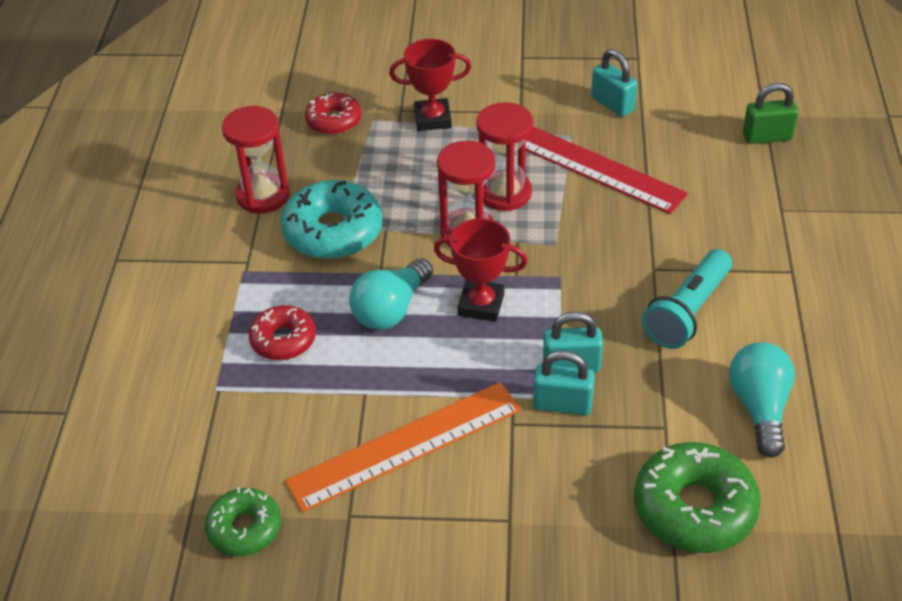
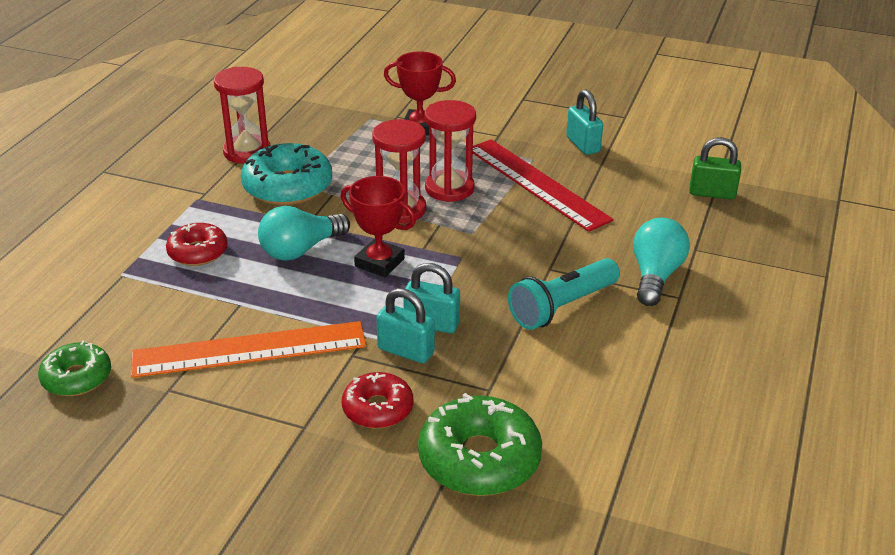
camera: 15 degrees right, 10 degrees down
(334, 121) = (337, 113): red donut -> red donut (378, 409)
(759, 407) = (588, 395): turquoise light bulb -> turquoise light bulb (655, 276)

